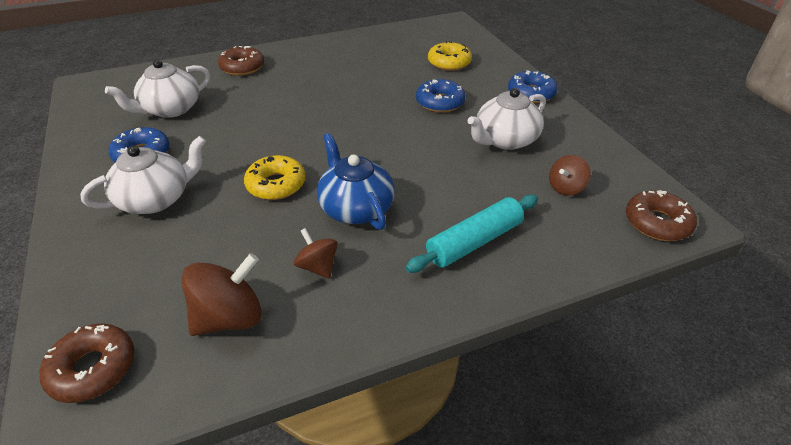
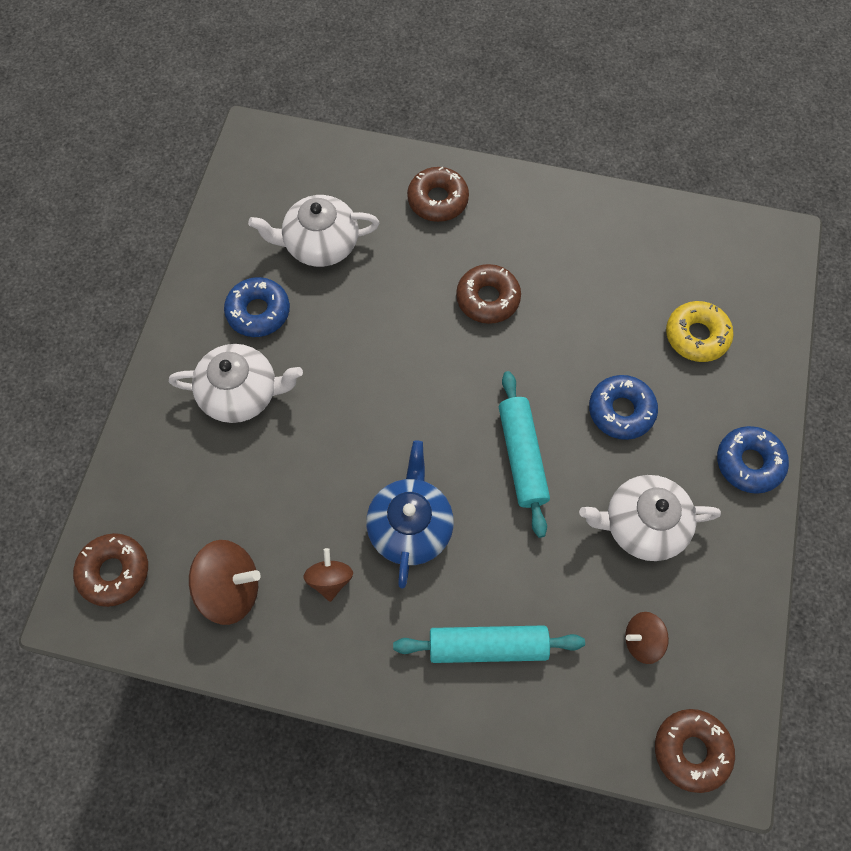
camera: 35 degrees right, 25 degrees up
(276, 184) = (357, 442): yellow donut -> none
(312, 91) = (488, 299): none -> brown donut
(400, 143) = (522, 457): none -> turquoise rolling pin

